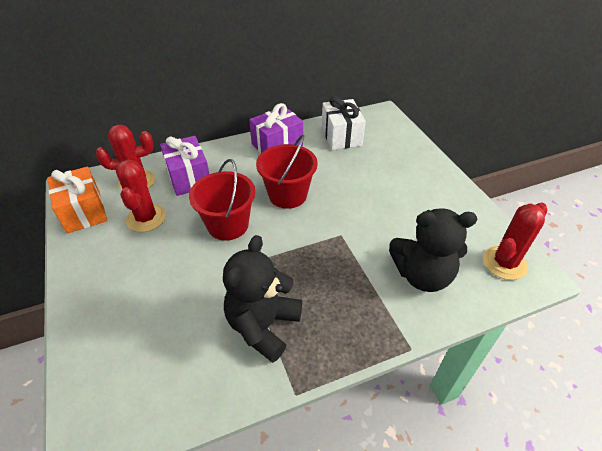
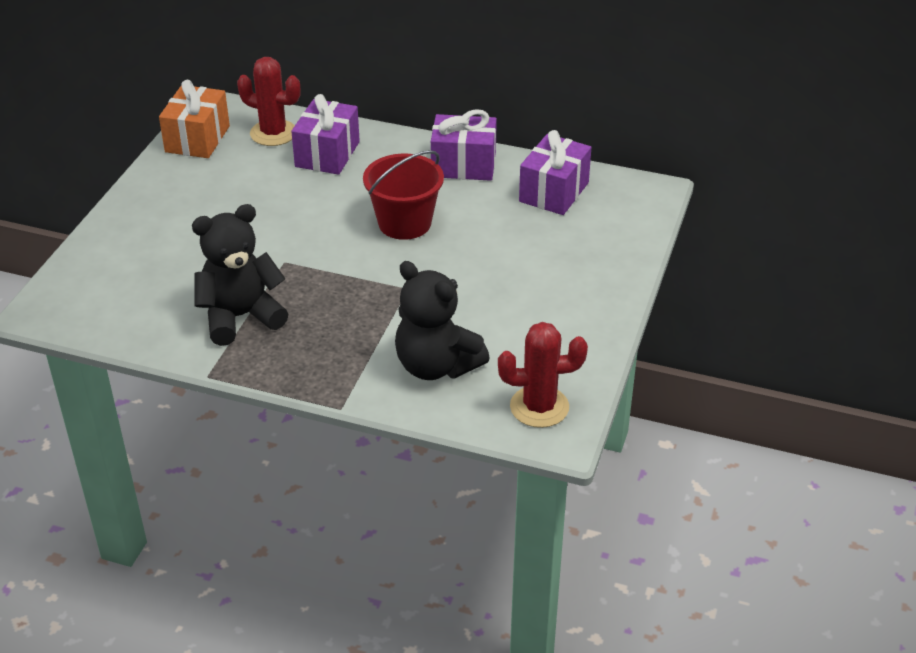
camera: 40 degrees right, 5 degrees down
(146, 218) = (244, 174): red cactus -> none
(228, 225) = (310, 220): red bucket -> none
(341, 136) = (554, 192): white gift -> purple gift

